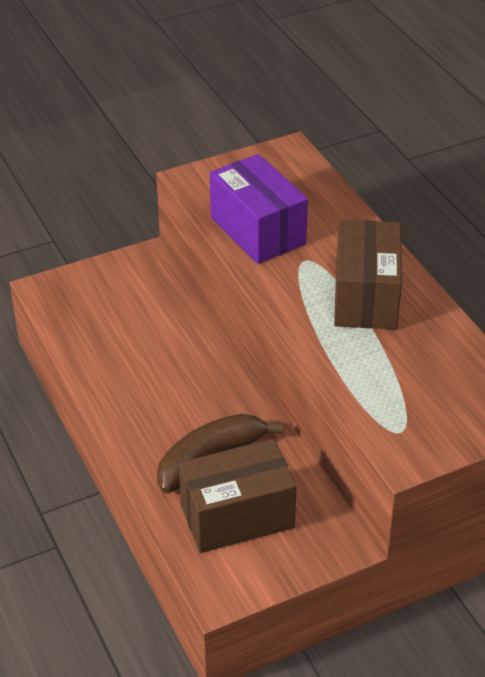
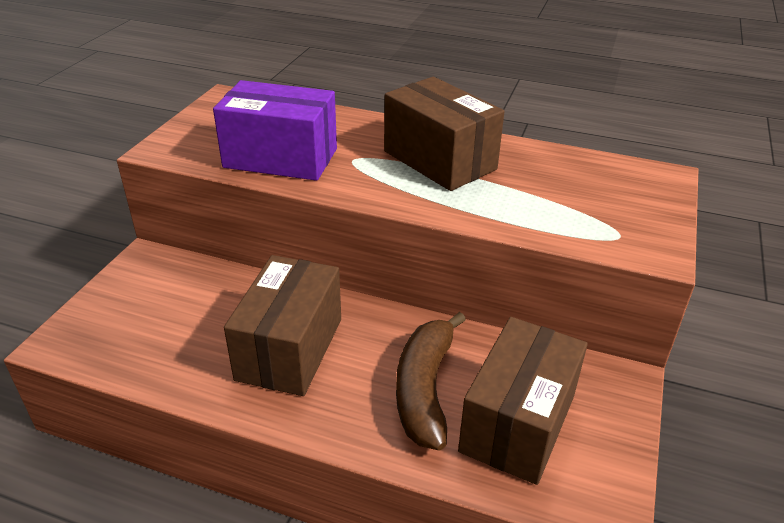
camera: 45 degrees left, 5 degrees down
(163, 378) = (290, 349): none -> brown box

